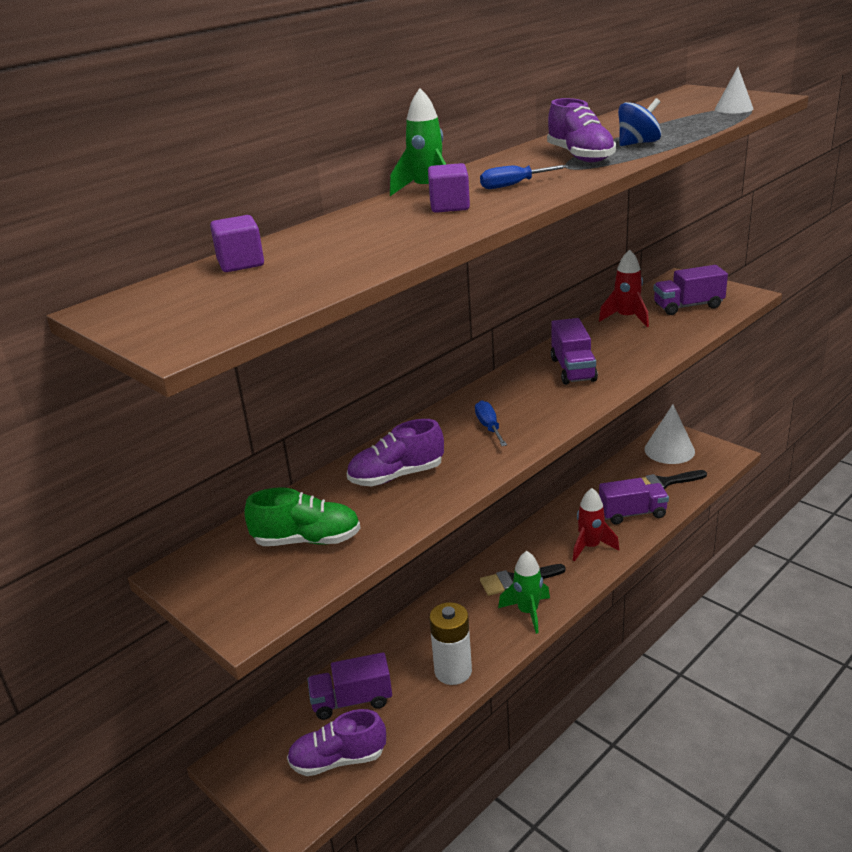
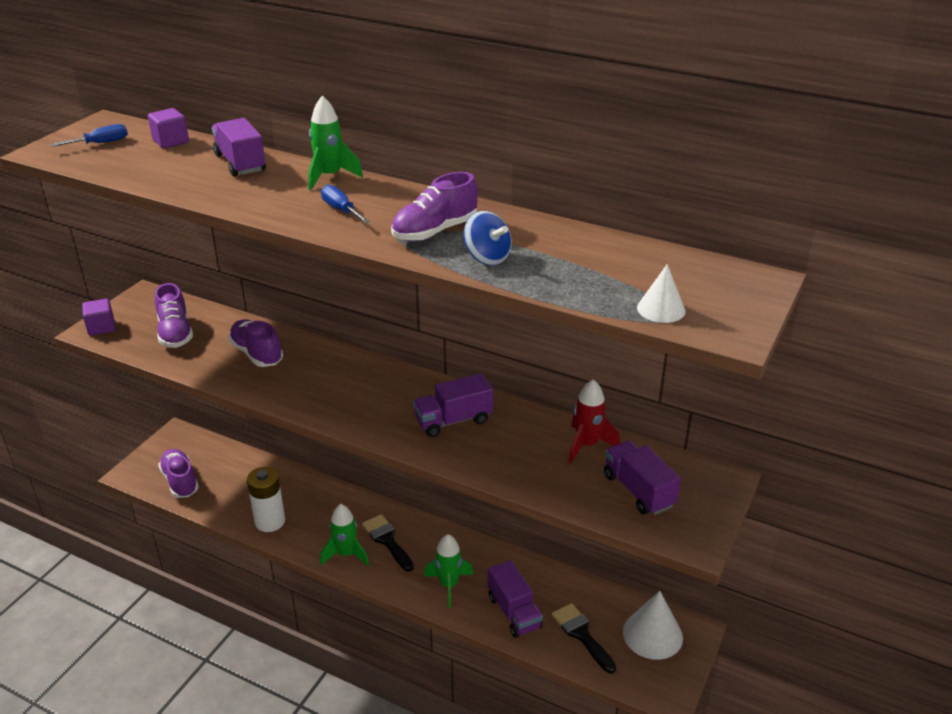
camera: 70 degrees right, 5 degrees up
(307, 540) = (175, 333): green shoe -> purple shoe
(352, 701) = (235, 474): purple truck -> purple truck (240, 163)
(449, 206) = (284, 191): purple cube -> purple cube (101, 327)
(489, 427) = (335, 386): blue screwdriver -> blue screwdriver (100, 143)
(590, 547) = (449, 585): red rocket -> green rocket

